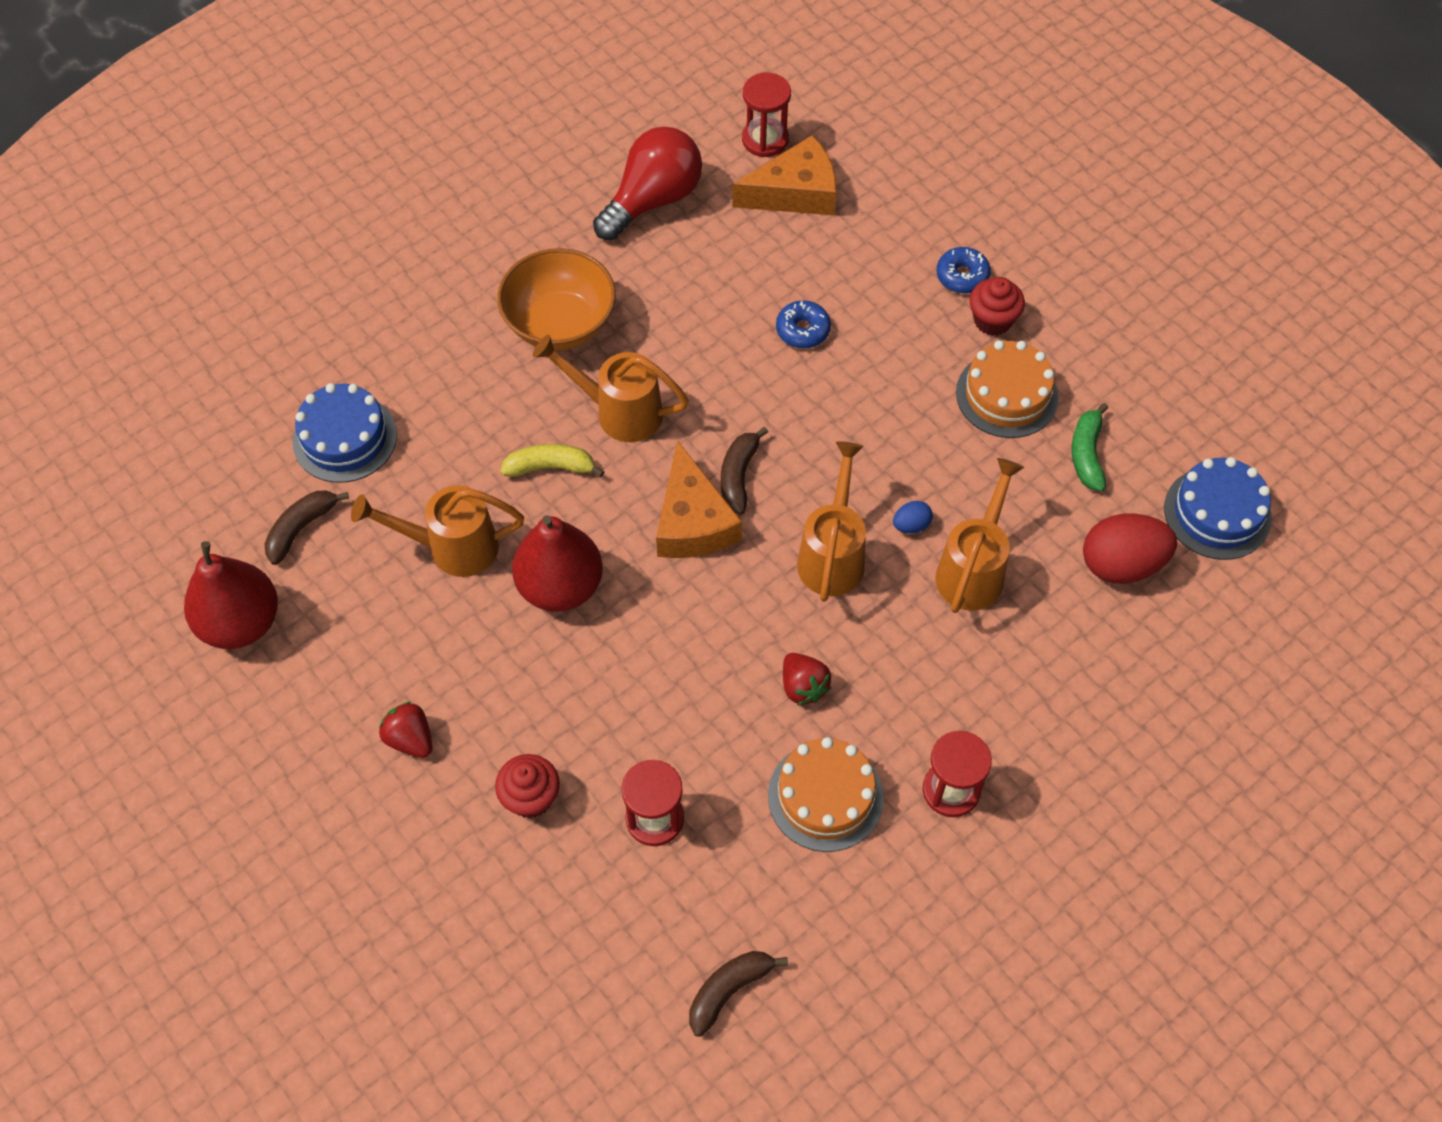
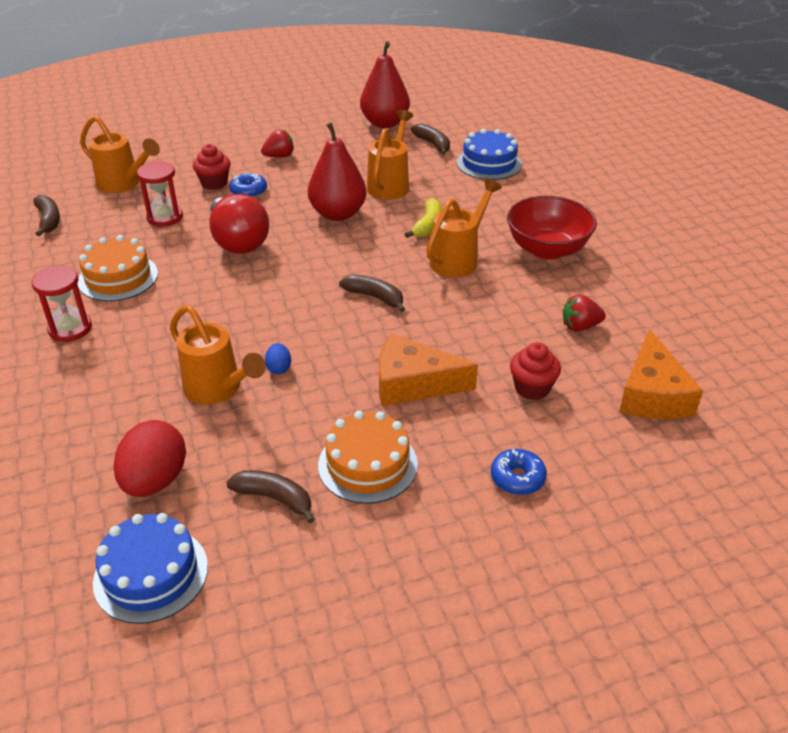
camera: 110 degrees right, 20 degrees down
(560, 324) = (547, 249): orange bowl -> red bowl
(653, 200) = (660, 313): red light bulb -> red light bulb (238, 241)
(693, 521) = (350, 270): orange cheese -> orange cheese (413, 383)
(765, 139) = (723, 392): red hourglass -> none
(802, 330) = (494, 360): blue donut -> blue donut (248, 191)
(803, 687) = (196, 286): red strawberry -> red strawberry (580, 326)
(832, 555) = (281, 323): orange watering can -> orange watering can (123, 184)
(992, 320) = (455, 482): red cupcake -> red cupcake (532, 388)
(1087, 454) = (275, 498): green banana -> brown banana

